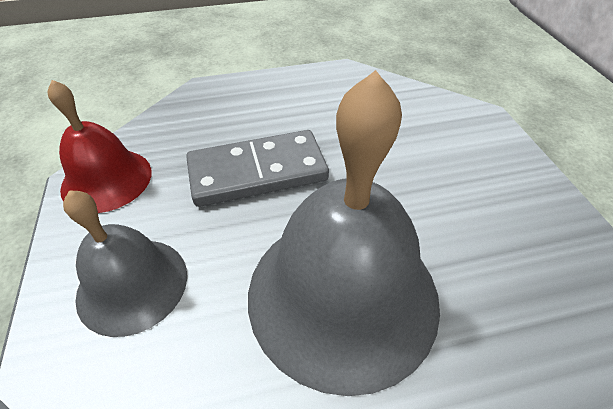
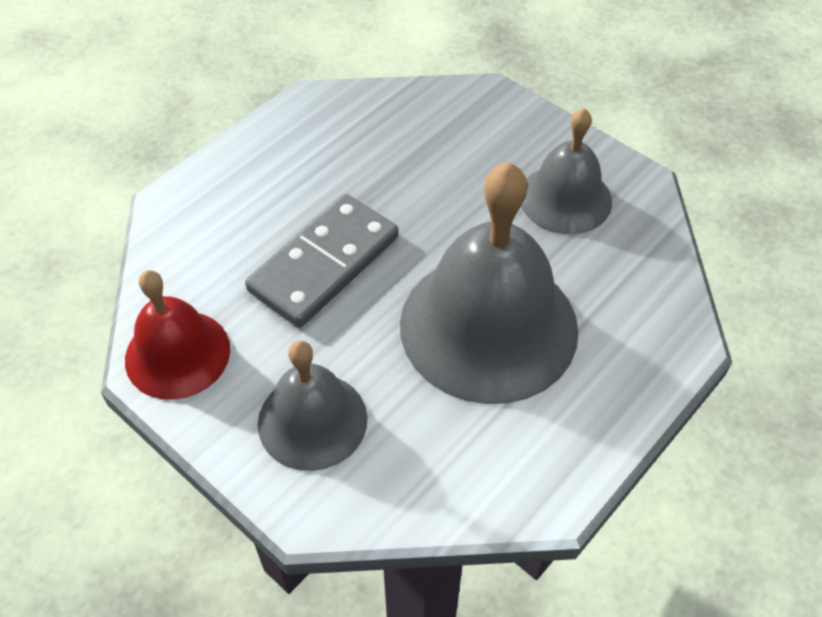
camera: 35 degrees left, 5 degrees up
(499, 221) = (565, 198): none -> grey bell

